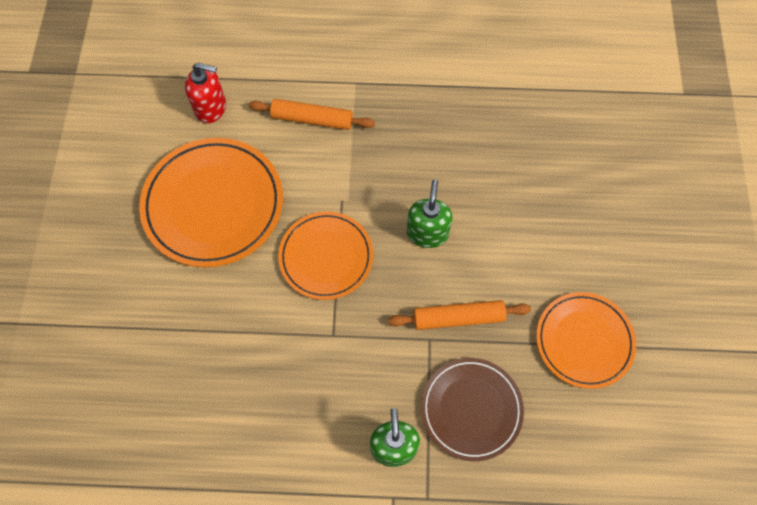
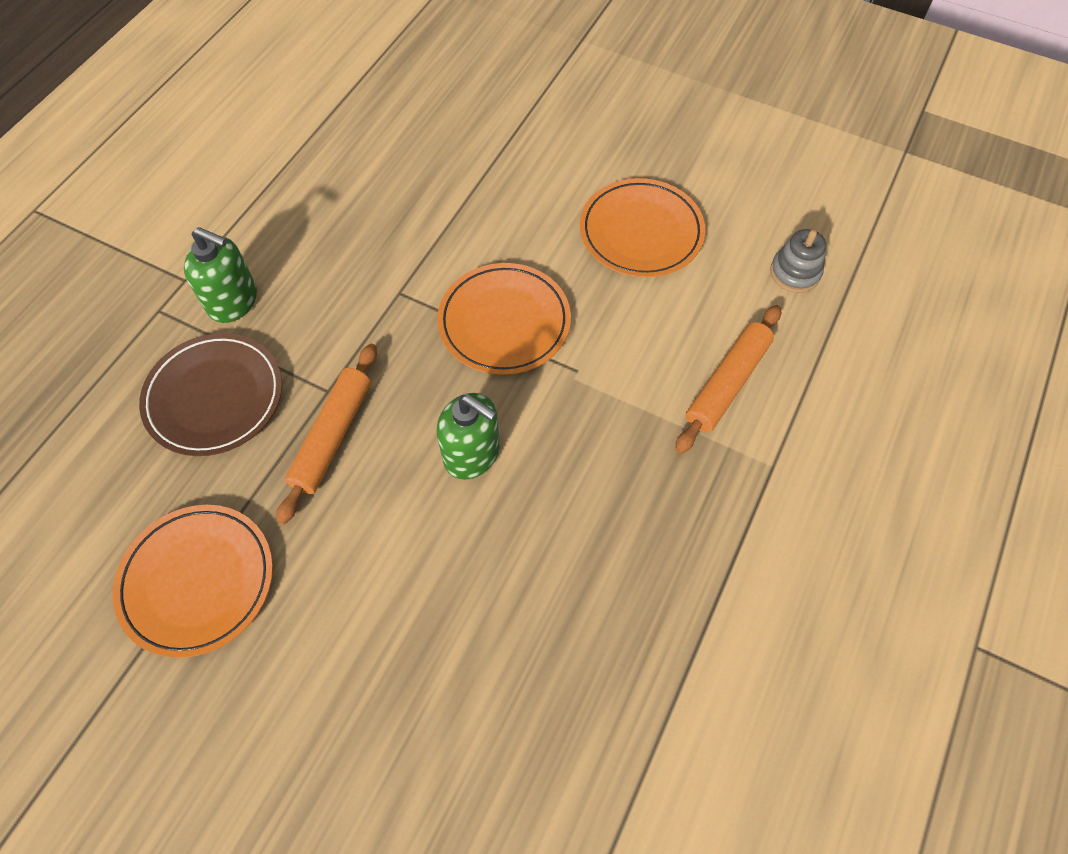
camera: 115 degrees right, 5 degrees down
(211, 108) = (795, 273): red soap dispenser -> grey stacking toy
(213, 204) = (641, 232): orange plate -> orange plate, size x0.65

